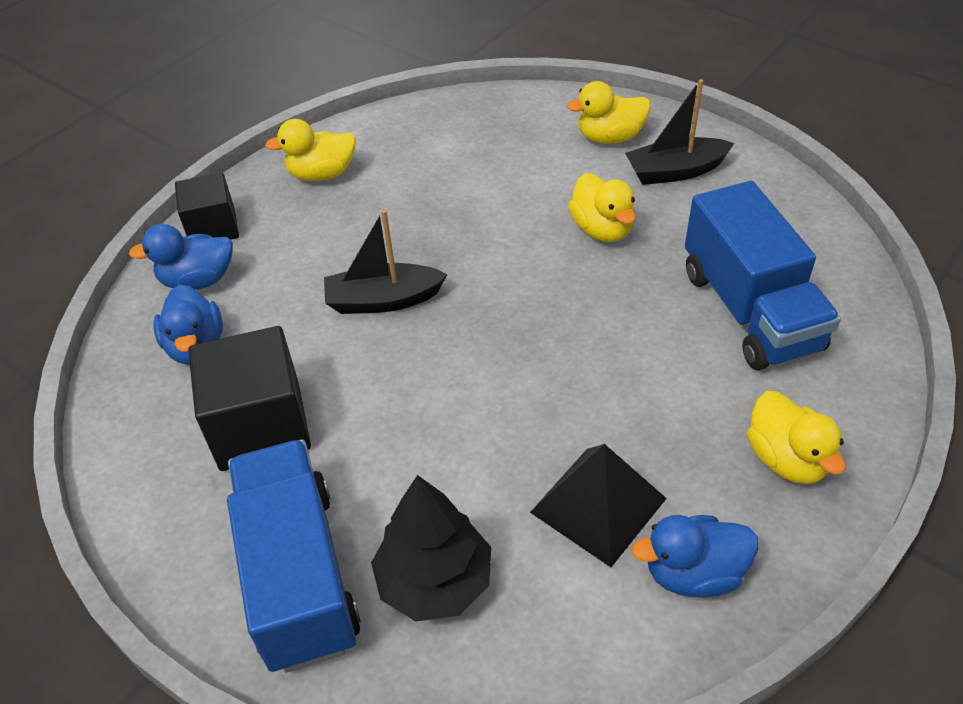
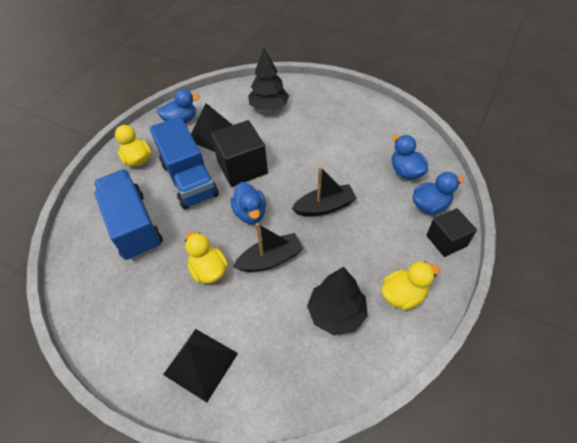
camera: 170 degrees right, 5 degrees up
(260, 426) = (355, 143): black cube -> black cube (242, 167)
(298, 575) = (316, 103): blue truck -> blue truck (189, 179)
(421, 165) = (336, 313): none -> black tree
(524, 306) = (250, 213): none -> blue duck
(610, 137) = (201, 363): yellow duck -> black pyramid
(675, 171) = (156, 330): black boat -> black boat (270, 259)

